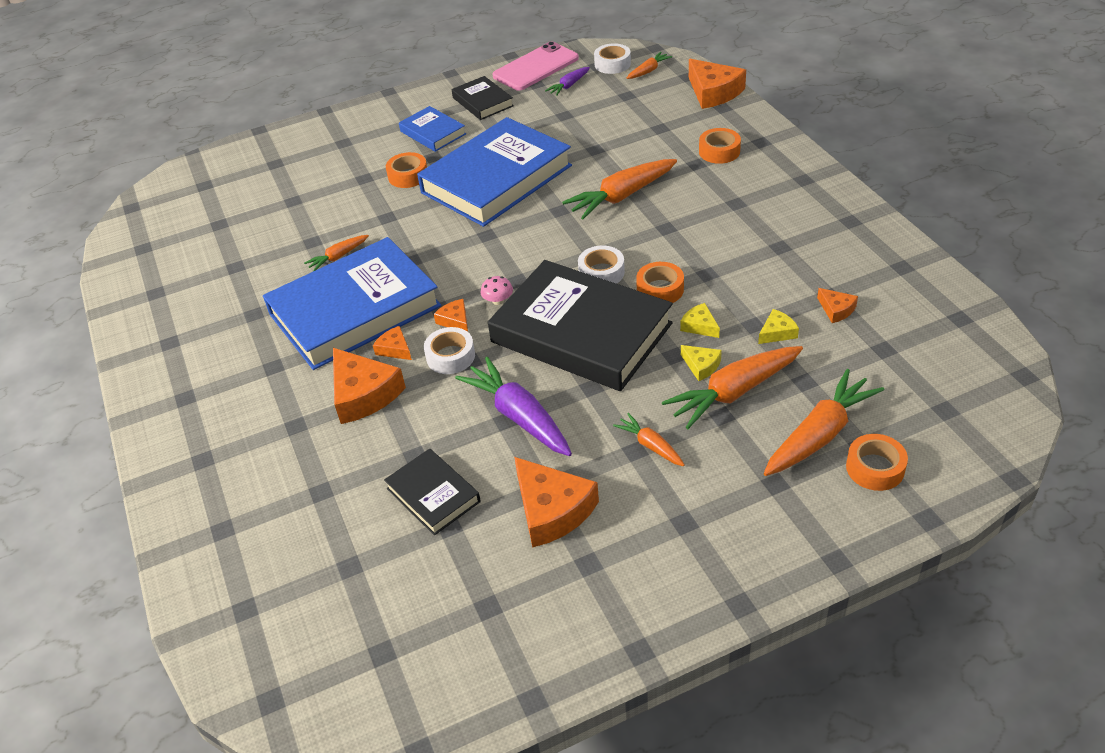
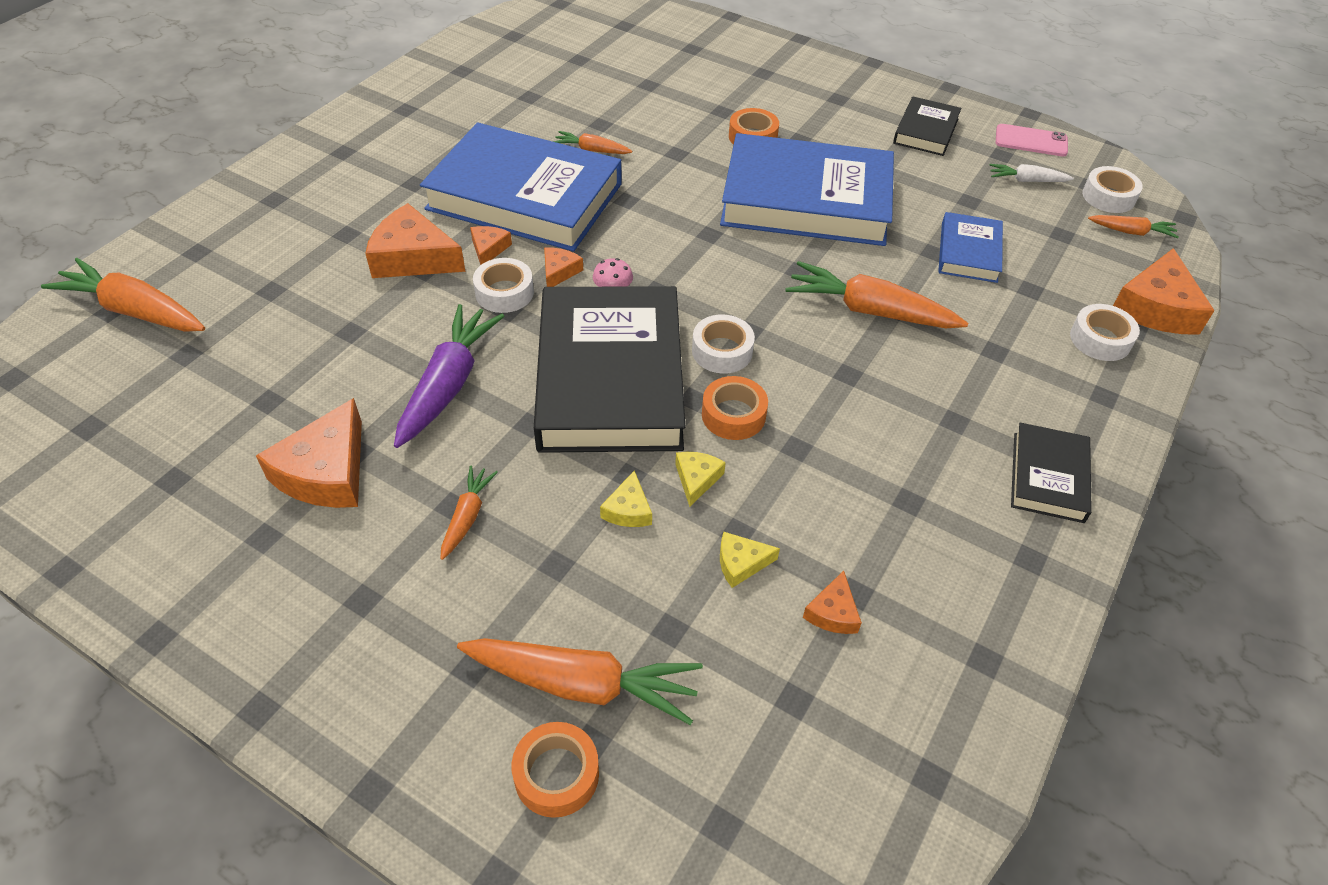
camera: 50 degrees right, 5 degrees up
(363, 394) = (413, 257): orange cheese -> orange cheese turned 90 degrees clockwise
(433, 133) = (837, 121): blue book -> blue book (969, 252)
(433, 495) = (303, 370): black book -> black book (1048, 477)
(536, 67) = (1031, 141): pink phone -> pink phone, size x0.62
(569, 86) = (1026, 180): purple carrot -> white carrot
(719, 151) = (1041, 363): orange tape -> none
(720, 123) = (1100, 339): none -> white tape
(733, 392) = (602, 561): orange carrot -> orange carrot (135, 311)
(777, 332) = (741, 563): yellow cheese -> yellow cheese turned 150 degrees clockwise

